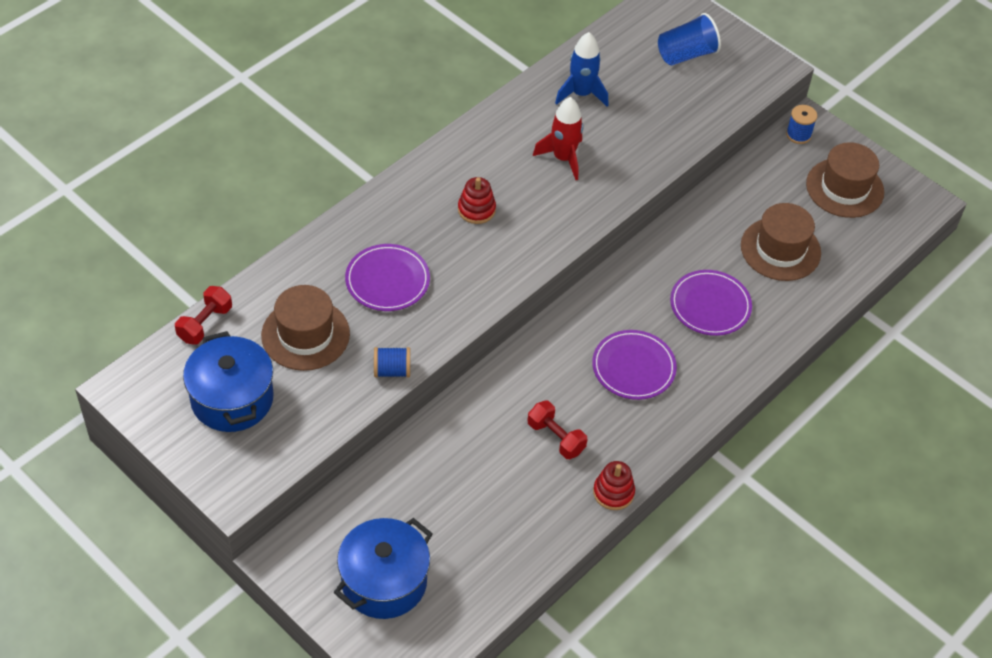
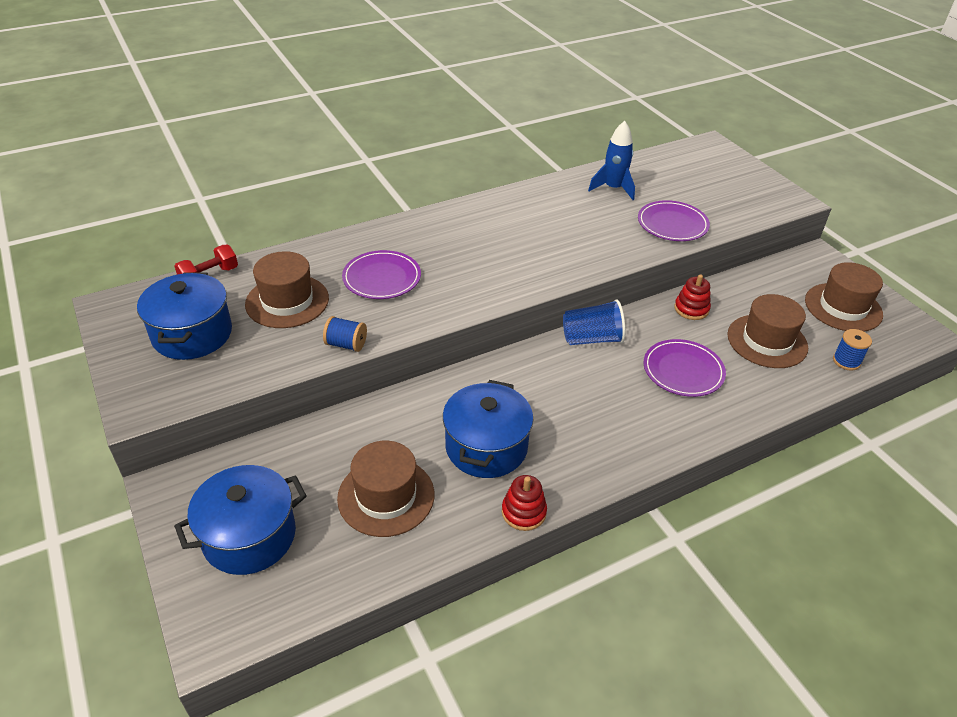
camera: 20 degrees right, 10 degrees down
(476, 209) = (486, 245): red stacking toy -> red stacking toy (691, 309)
(486, 511) = (386, 496): none -> brown hat
(556, 438) = (486, 447): red dumbbell -> blue pot
(563, 158) = (579, 226): red rocket -> none
(633, 367) = (588, 404): purple plate -> purple plate (672, 224)
(686, 54) = (715, 180): blue cup -> blue cup (592, 339)
(798, 135) = (806, 261): blue spool -> blue spool (846, 361)

